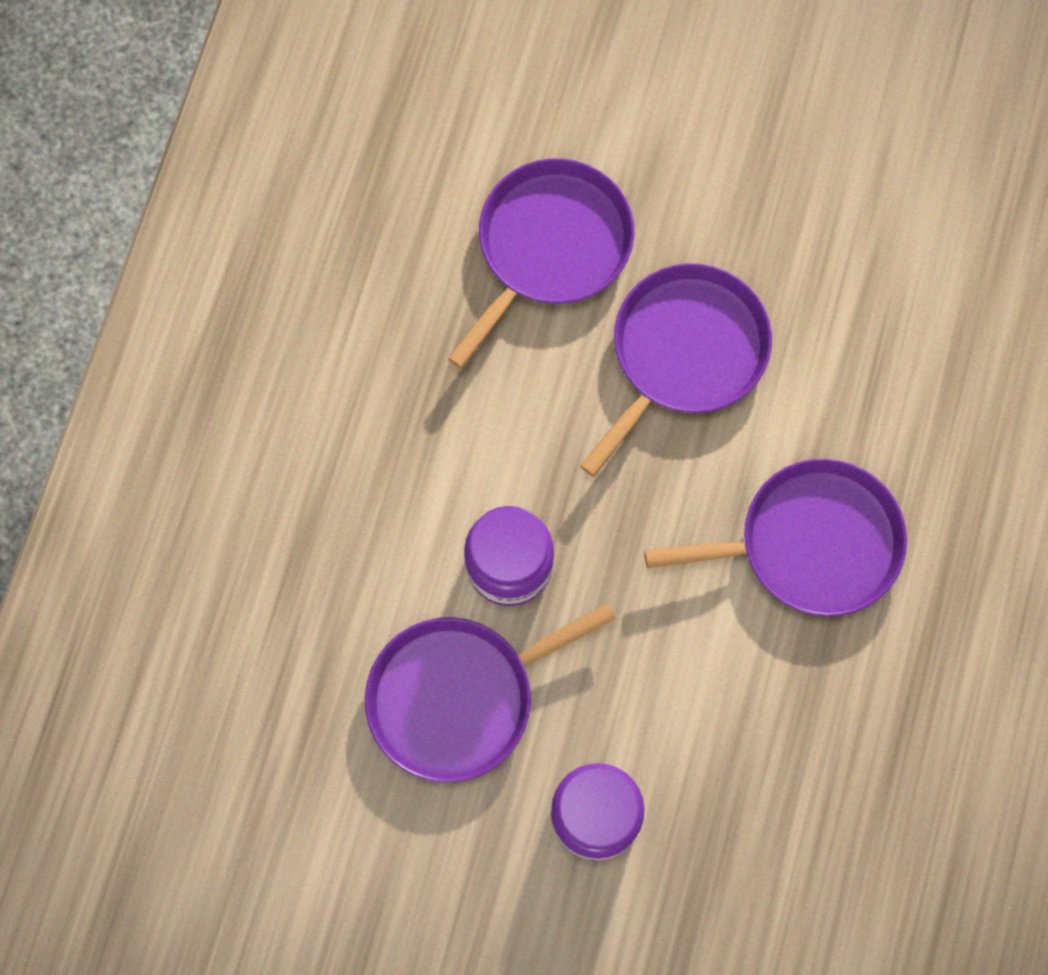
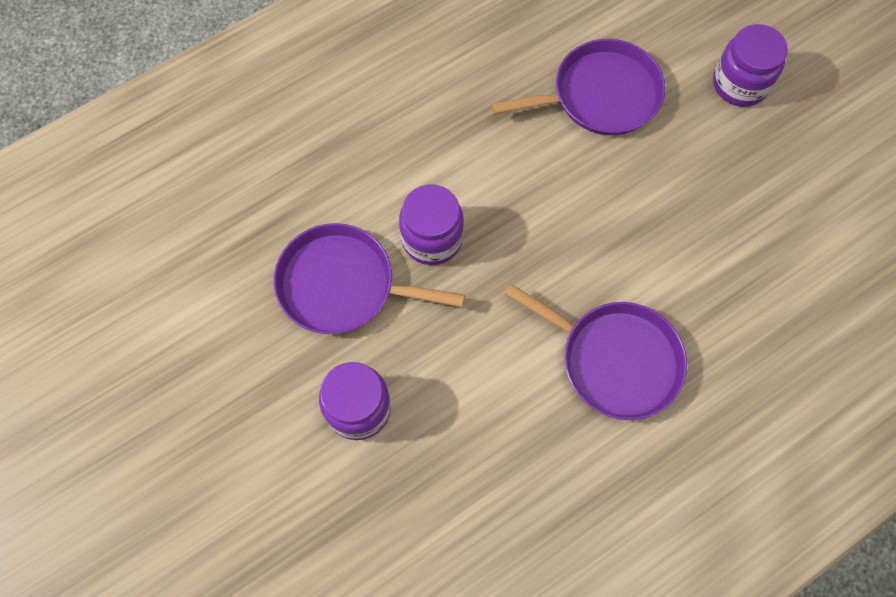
camera: 40 degrees right, 5 degrees down
(684, 353) = (629, 203): purple pan -> none
(689, 115) = (740, 84): none -> purple jar

